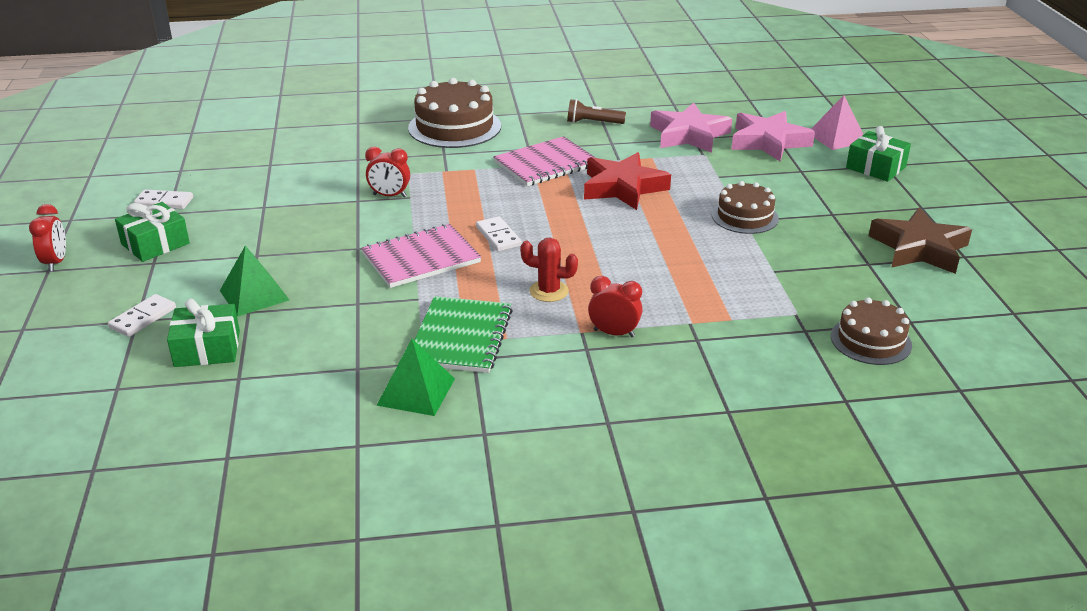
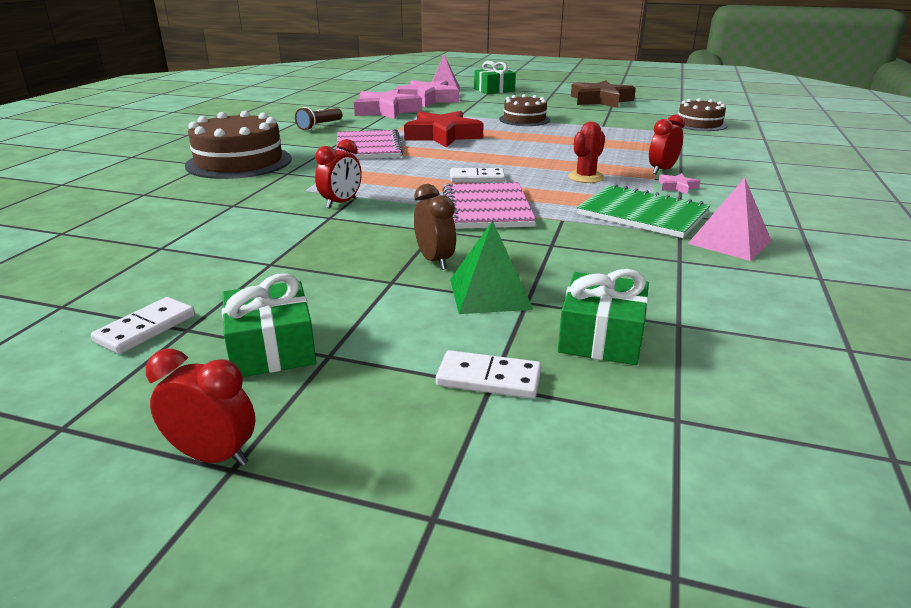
camera: 65 degrees left, 5 degrees down
(143, 318) = (489, 378): white domino -> white domino turned 45 degrees counterclockwise
(298, 262) = (435, 261): none -> brown clock
(416, 391) = (729, 242): green pyramid -> pink pyramid
(560, 348) = (677, 187): none -> pink star

